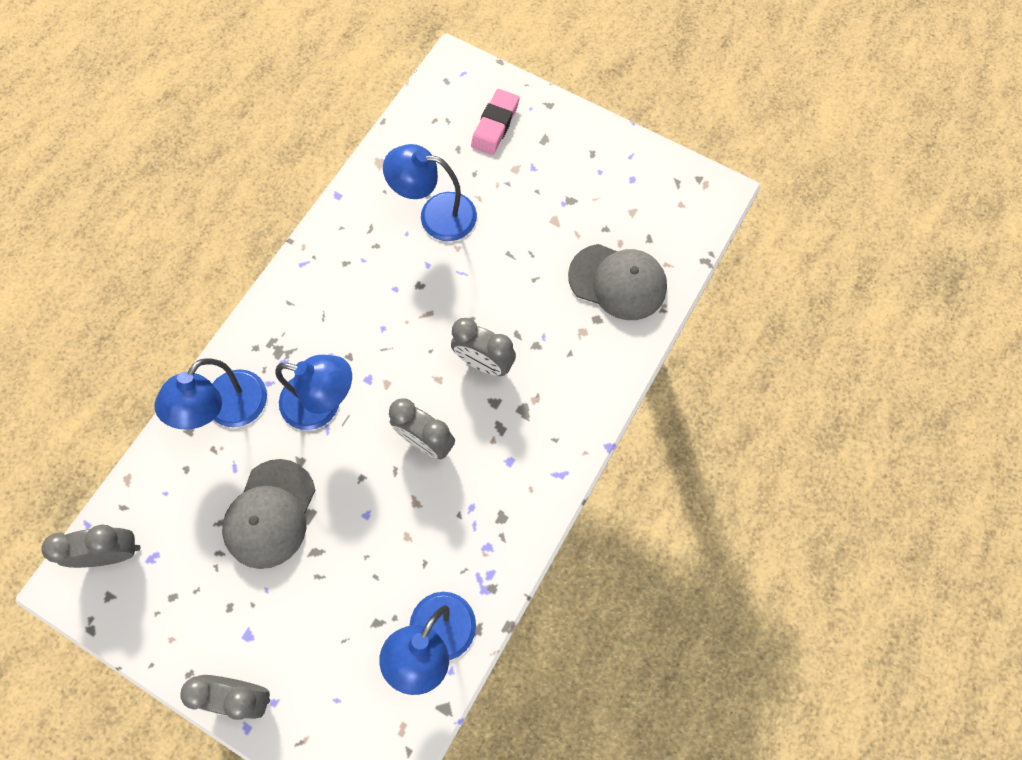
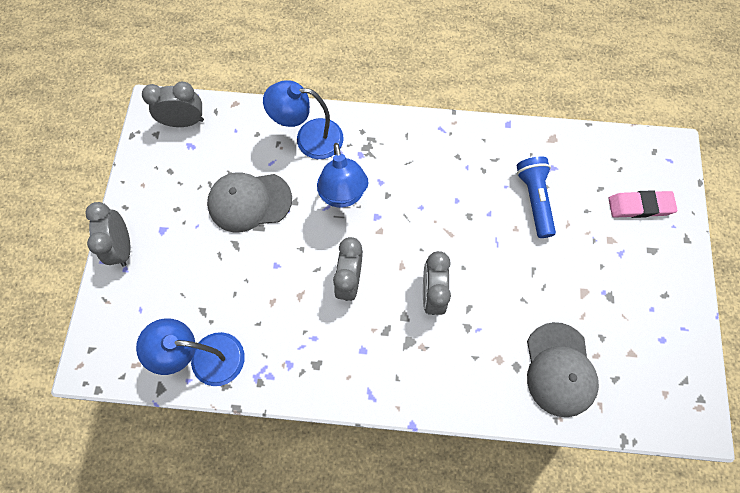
camera: 65 degrees right, 0 degrees up
(114, 552) = (184, 122): grey clock -> grey clock turned 60 degrees counterclockwise
(436, 214) = (534, 199): blue lamp -> blue flashlight

